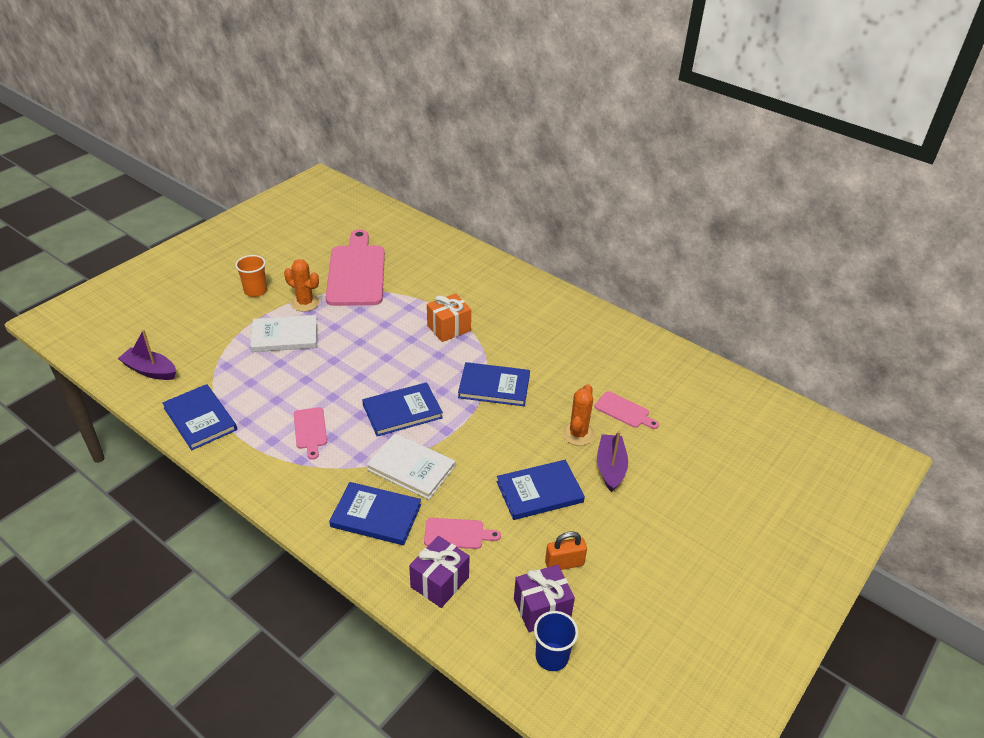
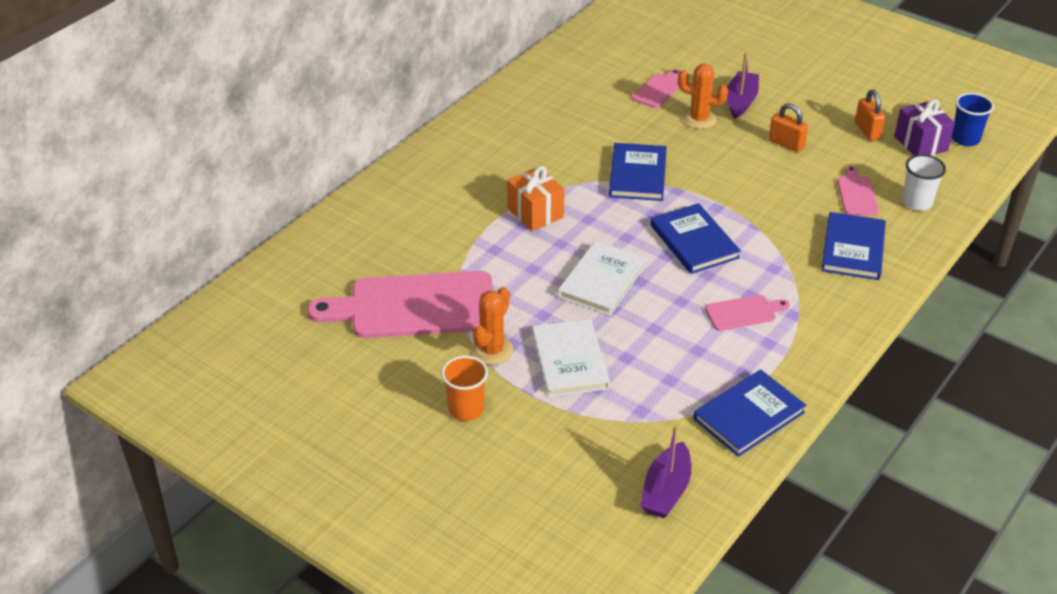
camera: 90 degrees left, 0 degrees up
(411, 468) = (779, 229): white book -> white book (602, 281)
(439, 582) = (917, 202): purple gift -> white cup
(539, 492) = (786, 144): blue book -> orange padlock
(610, 467) = (741, 101): purple boat -> purple boat turned 105 degrees clockwise

